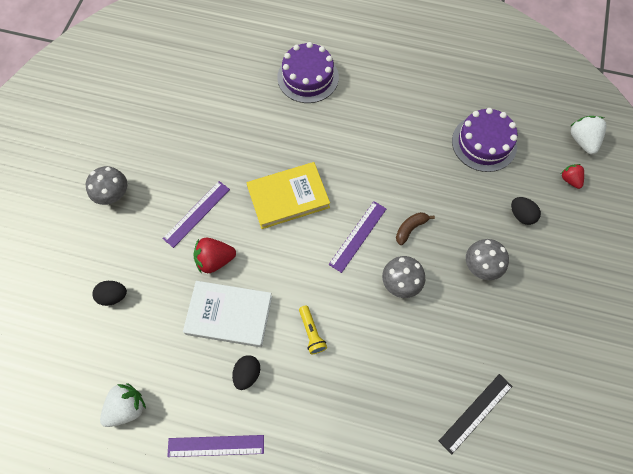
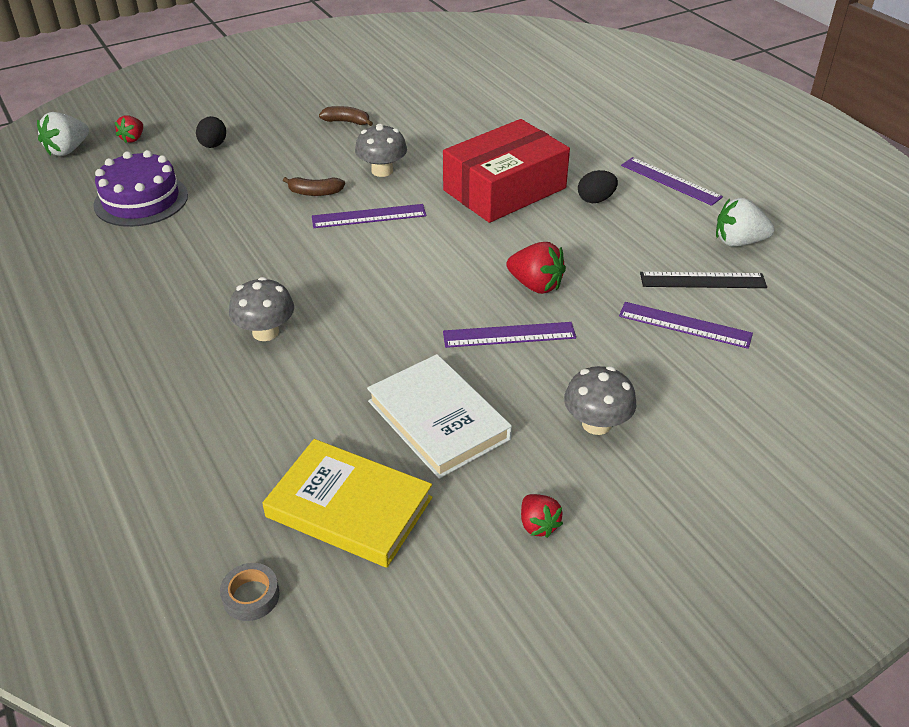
camera: 135 degrees left, 25 degrees down
(100, 129) = (538, 525): none -> red strawberry
(113, 296) = (684, 325): black egg -> purple ruler
(176, 33) = (251, 596): none -> grey tape
(229, 315) = (569, 241): white book -> white book (438, 420)
(288, 197) = (389, 284): yellow book -> yellow book (349, 507)
(308, 77) = (184, 378): purple cake -> none
(311, 333) = (504, 189): yellow flashlight -> red box
(476, 413) = (438, 94): black ruler -> black ruler (702, 280)
(481, 266) = (301, 142): grey mushroom -> grey mushroom (265, 332)
(486, 314) = (347, 122): none -> brown banana

